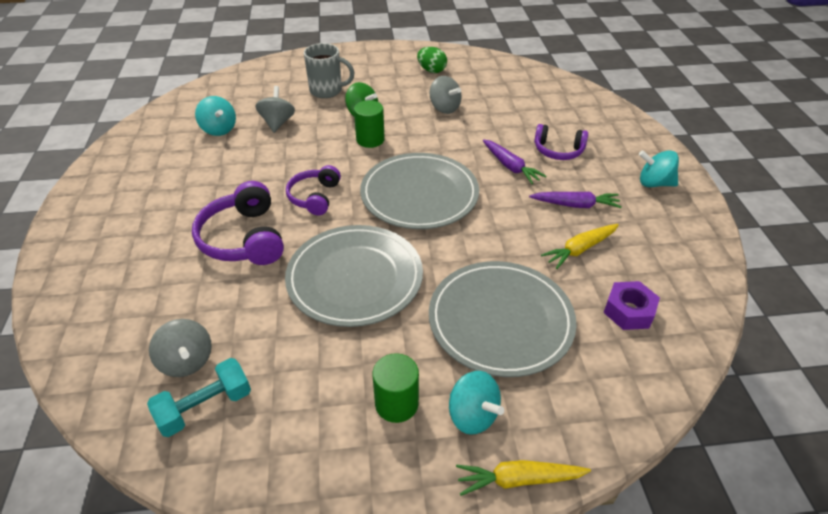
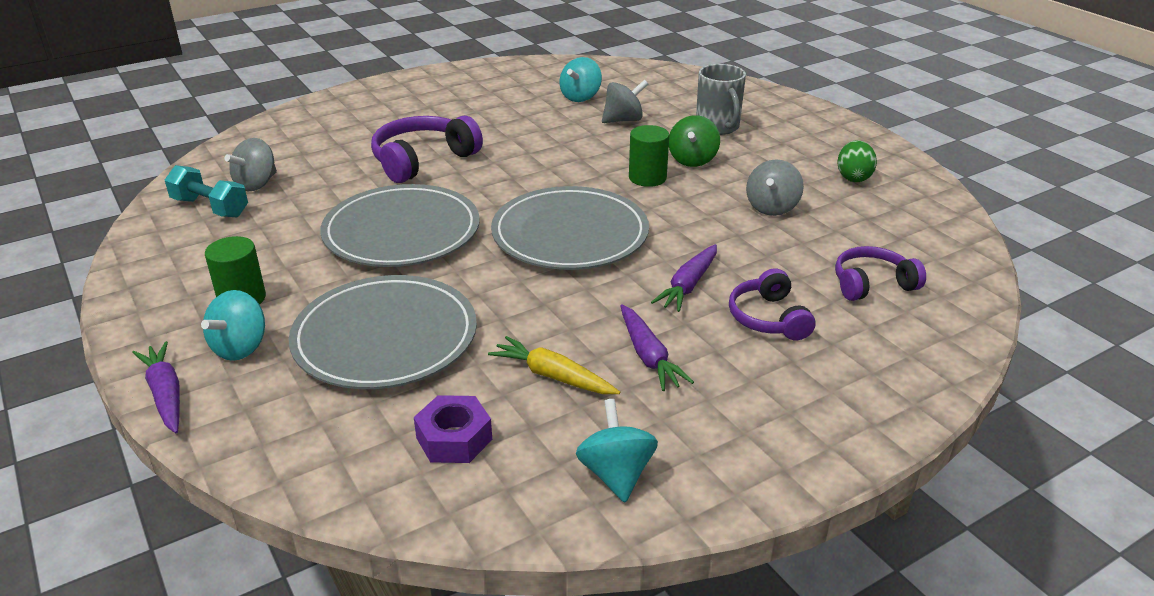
camera: 65 degrees right, 10 degrees down
(314, 197) = (513, 175): purple headphones -> purple headphones (872, 284)
(518, 480) = (166, 394): yellow carrot -> purple carrot
(654, 183) = (774, 427): turquoise spinning top -> turquoise spinning top (616, 474)

